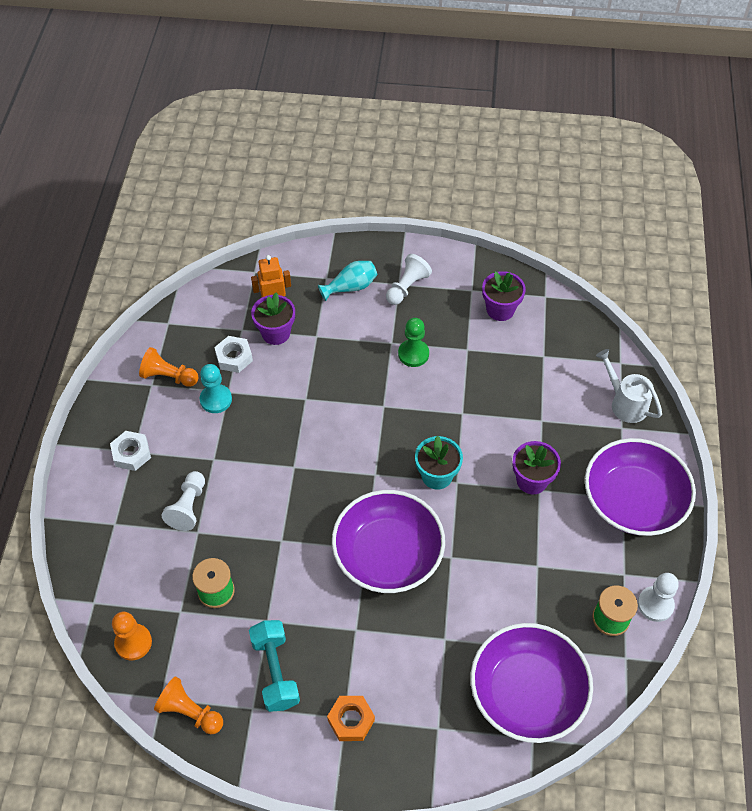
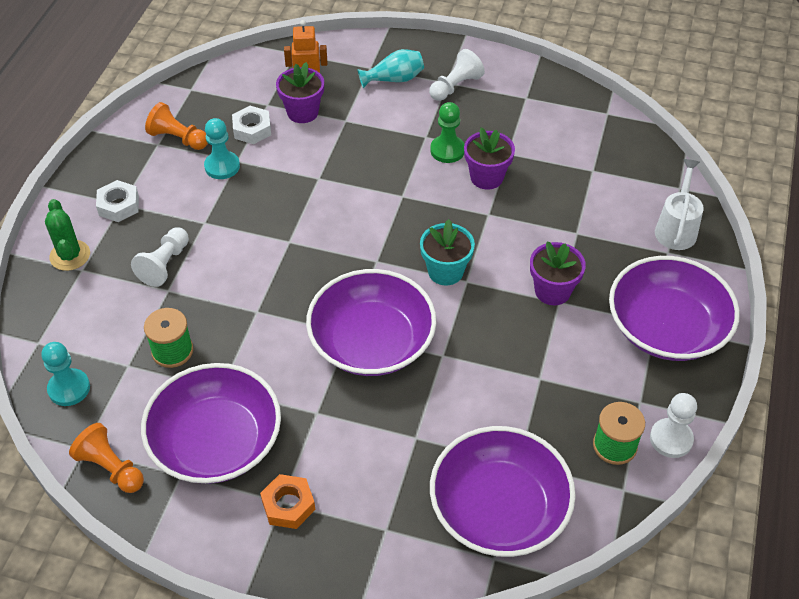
camera: 10 degrees right, 5 degrees down
(100, 511) = (70, 255): none -> green cactus
(133, 642) = (69, 388): orange pawn -> turquoise pawn
(275, 671) = (216, 441): turquoise dumbbell -> purple bowl
(500, 309) = (554, 120): purple flower pot -> purple flower pot (486, 177)
(624, 403) = (676, 228): white watering can -> white watering can turned 45 degrees clockwise

